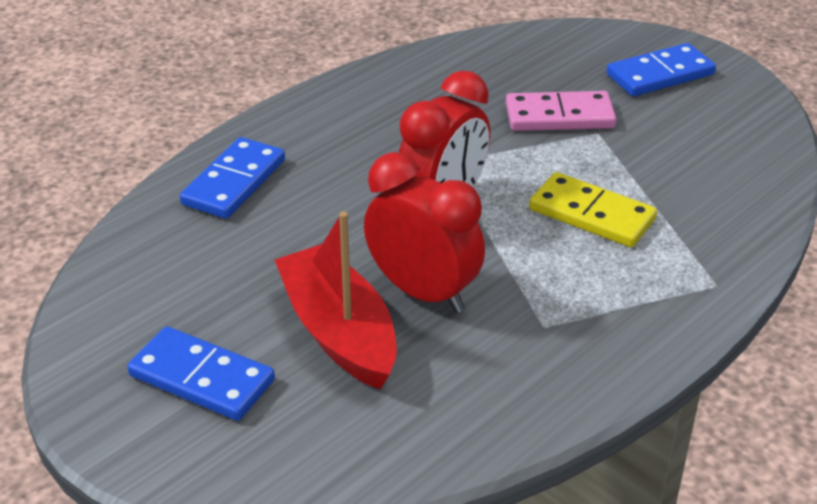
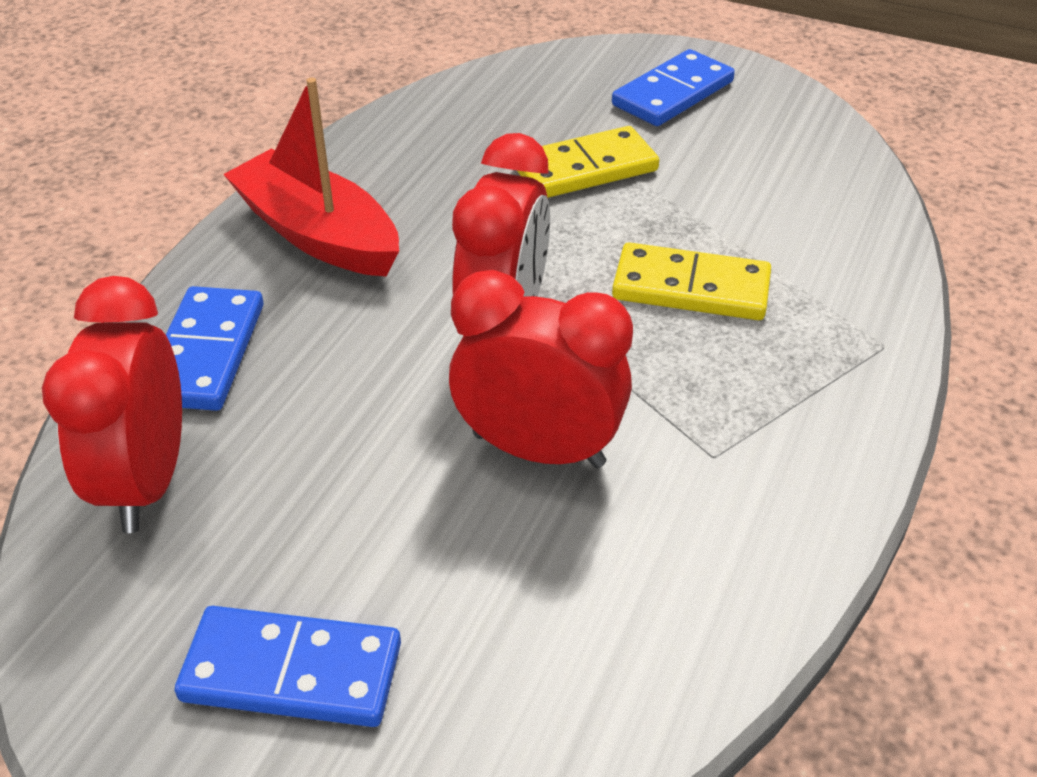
camera: 20 degrees left, 5 degrees up
(163, 250) = (146, 481): none -> red clock
(339, 332) = (455, 540): red boat -> red boat (318, 234)
(559, 116) = (585, 169): pink domino -> yellow domino

